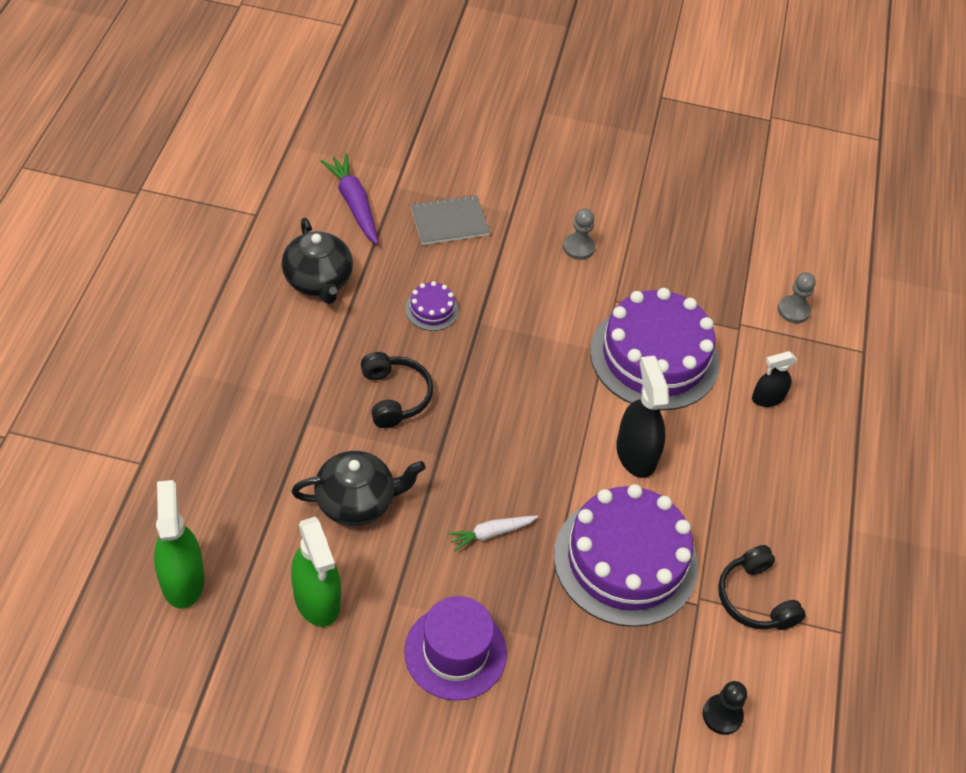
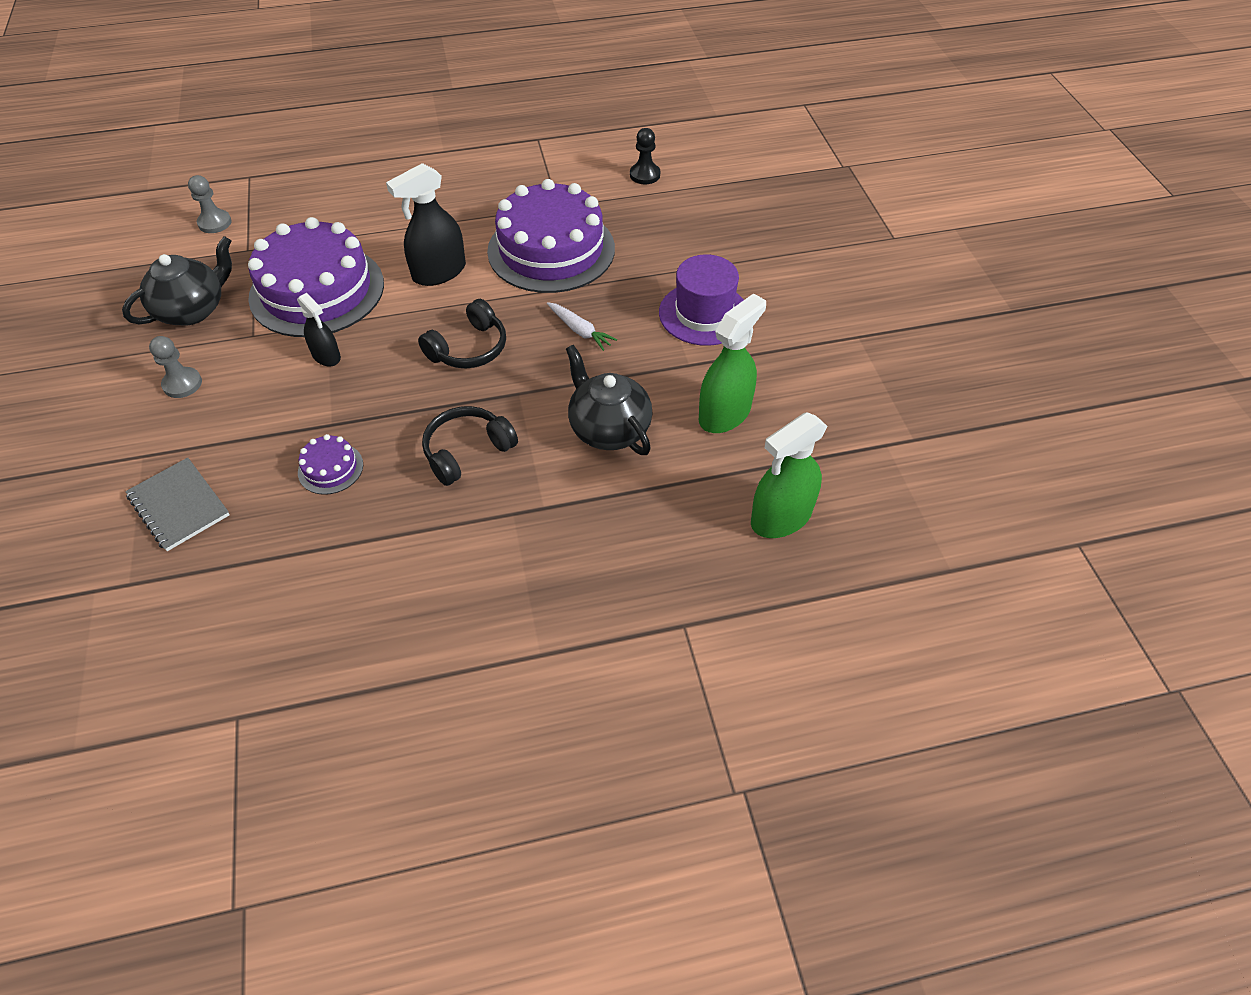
camera: 110 degrees left, 0 degrees up
(318, 281) = (332, 590): black teapot -> black teapot (193, 310)
(354, 204) = (177, 614): purple carrot -> none
(755, 599) = (539, 181): black headphones -> black headphones (469, 348)
(767, 398) = (332, 215): black spray bottle -> black spray bottle (326, 356)

